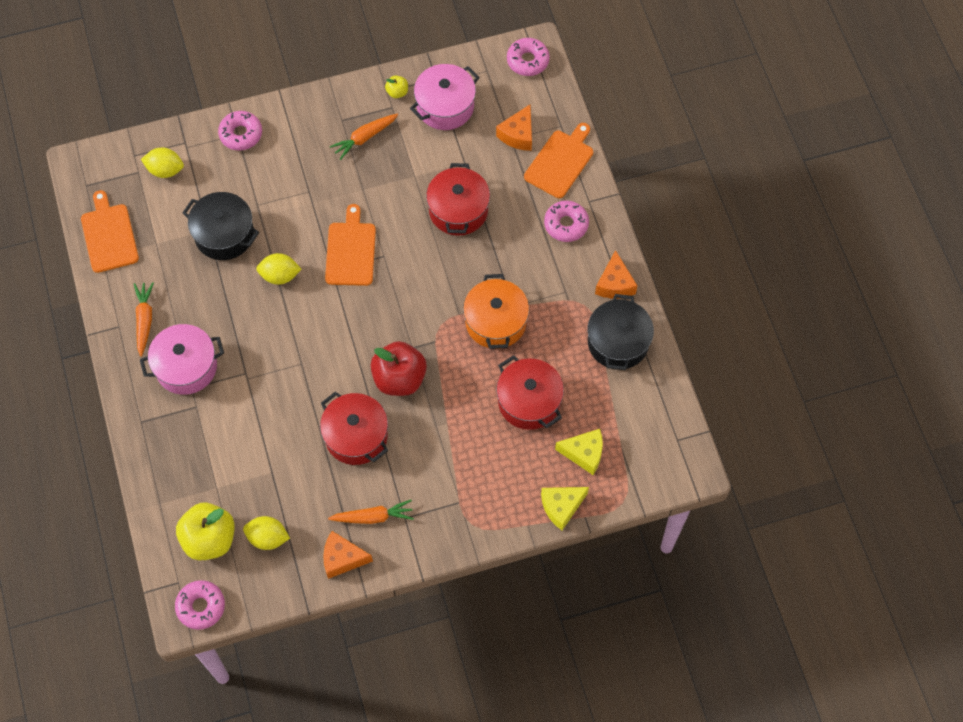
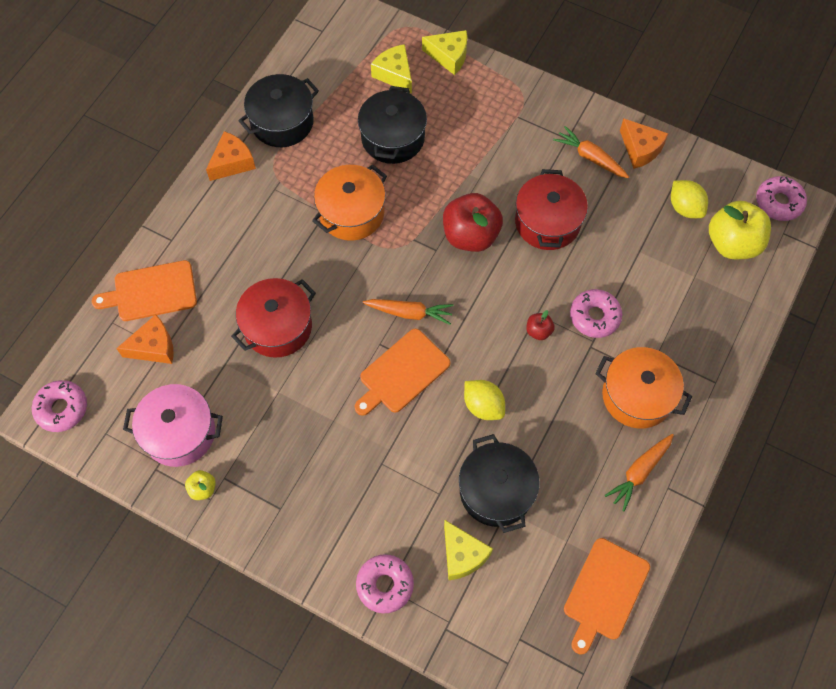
camera: 135 degrees left, 0 degrees up
(165, 170) = (491, 615): yellow lemon -> none
(186, 367) = (637, 396): pink pot -> orange pot
(211, 185) = (462, 555): none -> yellow cheese
(289, 353) = (538, 331): none -> red apple
(364, 138) = (280, 470): orange carrot -> orange carrot (409, 313)
(529, 401) = (393, 138): red pot -> black pot
(566, 224) = (211, 238): pink donut -> pink donut (594, 316)

